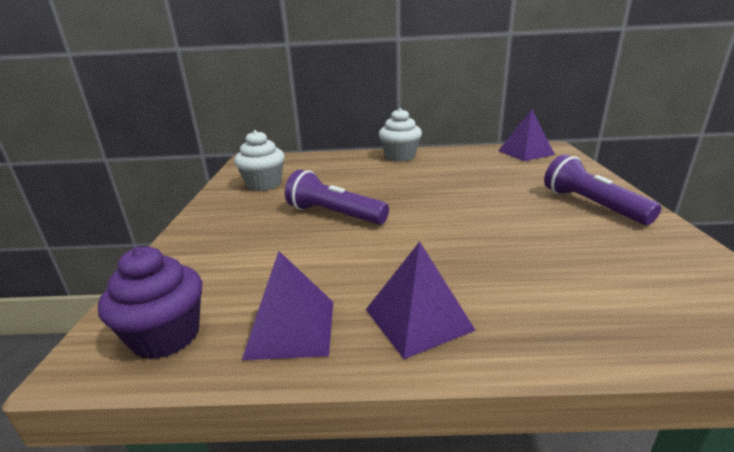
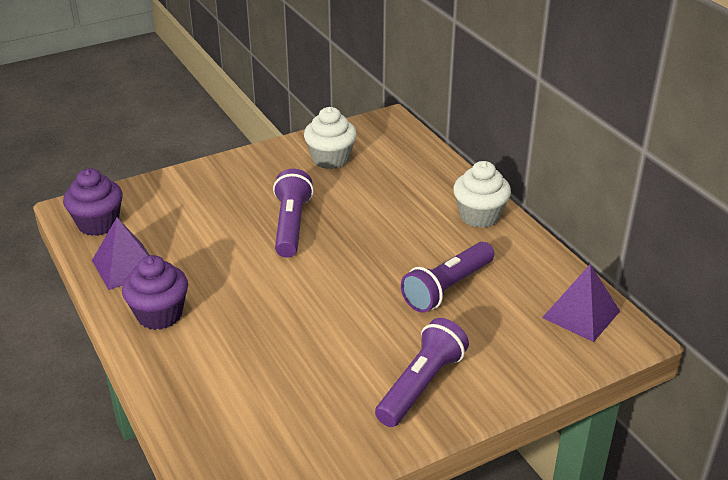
camera: 60 degrees right, 10 degrees up
(418, 319) = (159, 315): purple pyramid -> purple cupcake
(474, 178) = (447, 288): none -> purple flashlight

